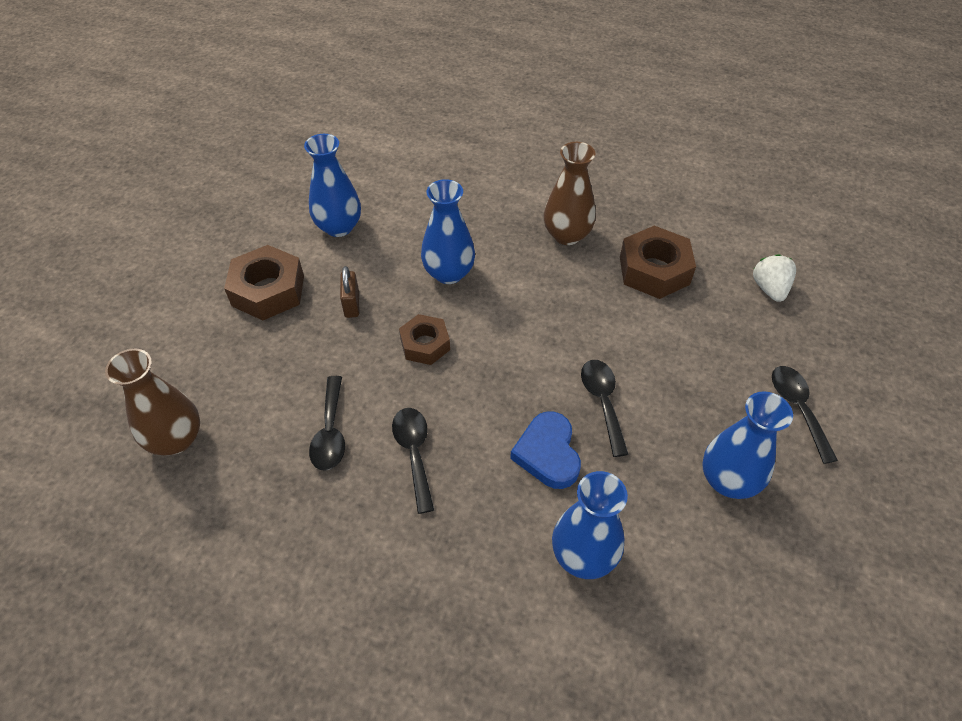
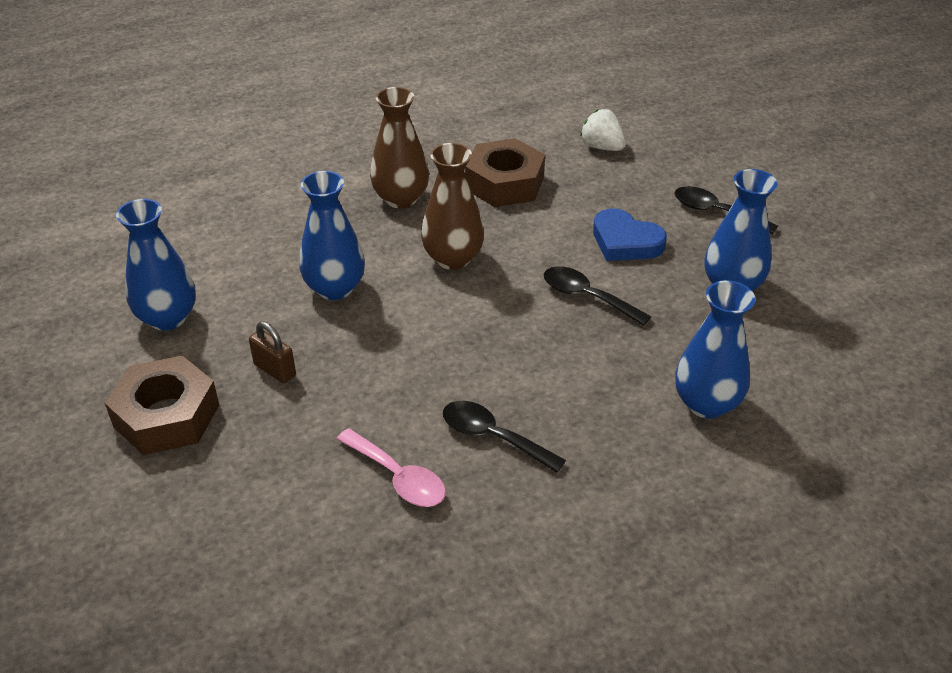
camera: 45 degrees left, 10 degrees down
(176, 439) = (250, 599): brown vase -> brown vase (453, 258)
(330, 432) = (397, 477): black spoon -> pink spoon
(425, 344) = (390, 354): brown nut -> none
(548, 453) = (594, 359): blue heart -> blue heart (625, 242)

